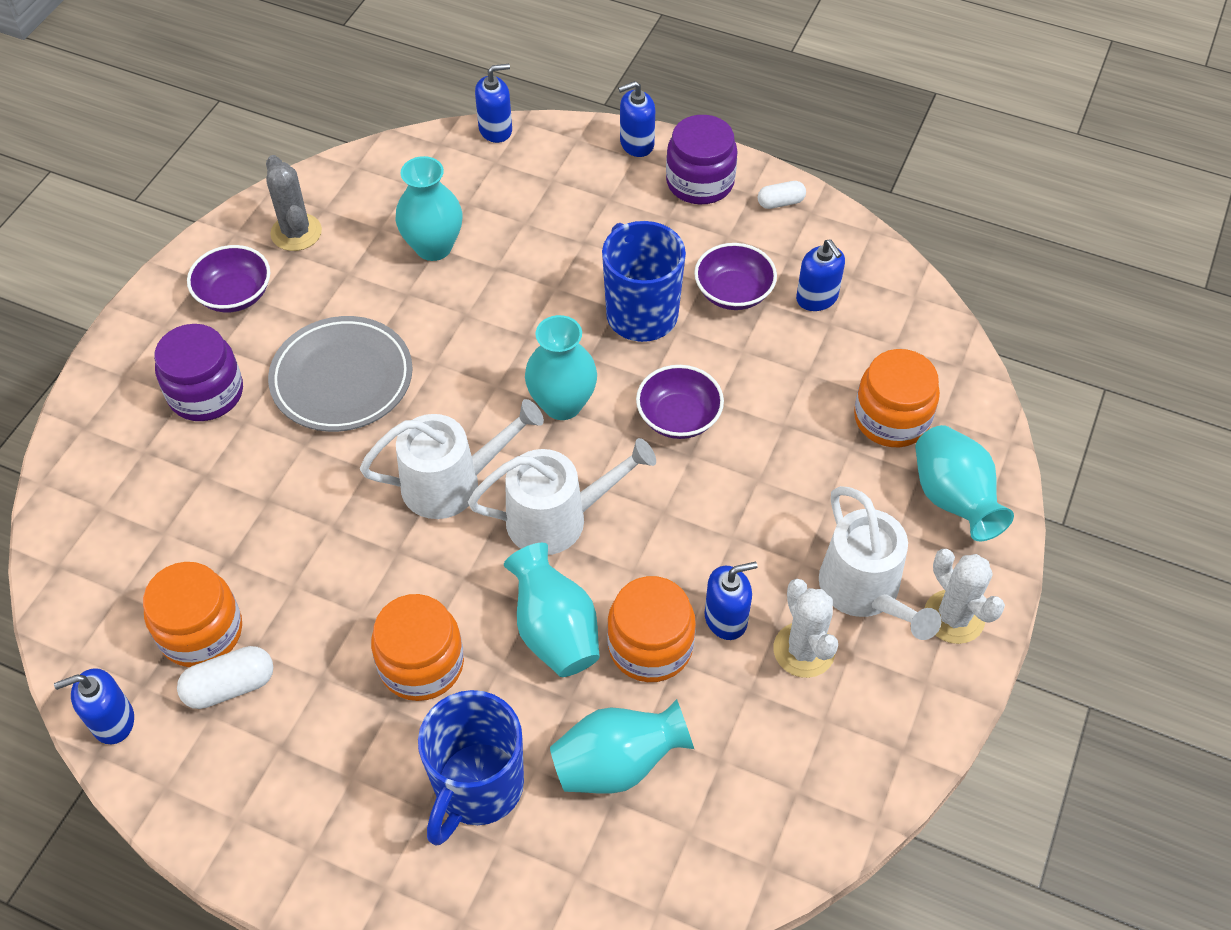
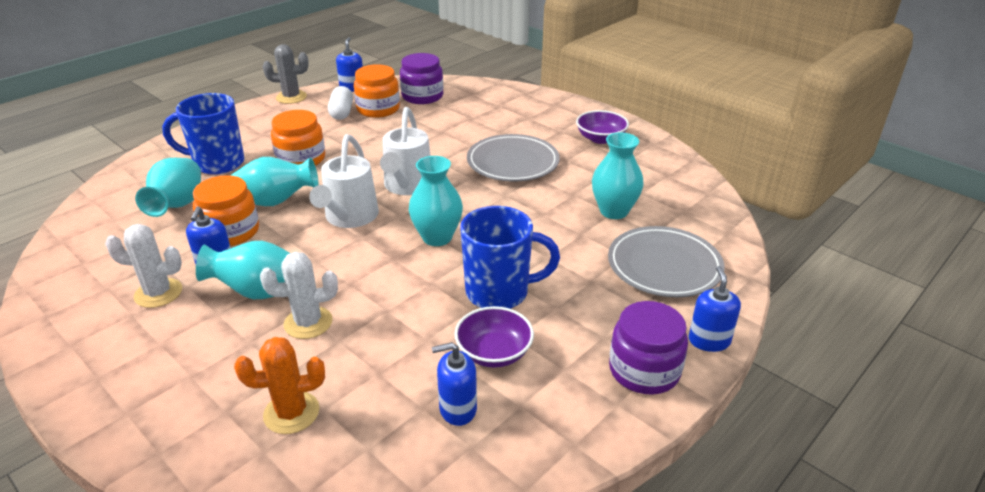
camera: 110 degrees right, 20 degrees down
(206, 393) = (528, 123): purple jar -> purple jar (422, 96)
(296, 232) = (648, 163): grey cactus -> grey cactus (291, 97)
(477, 788) = (217, 163): blue mug -> blue mug turned 45 degrees counterclockwise
(495, 129) = (742, 262): blue soap dispenser -> none
(531, 188) = (664, 266): none -> grey plate
(678, 417) = (387, 287): purple bowl -> none
(780, 202) = (596, 423): white capsule -> none
(865, 592) = (163, 337): white watering can -> none
(891, 418) = (291, 413): orange jar -> orange cactus
(953, 499) = (182, 423): turquoise vase -> turquoise vase (259, 292)
(954, 617) = (93, 380): white cactus -> white cactus (308, 323)

